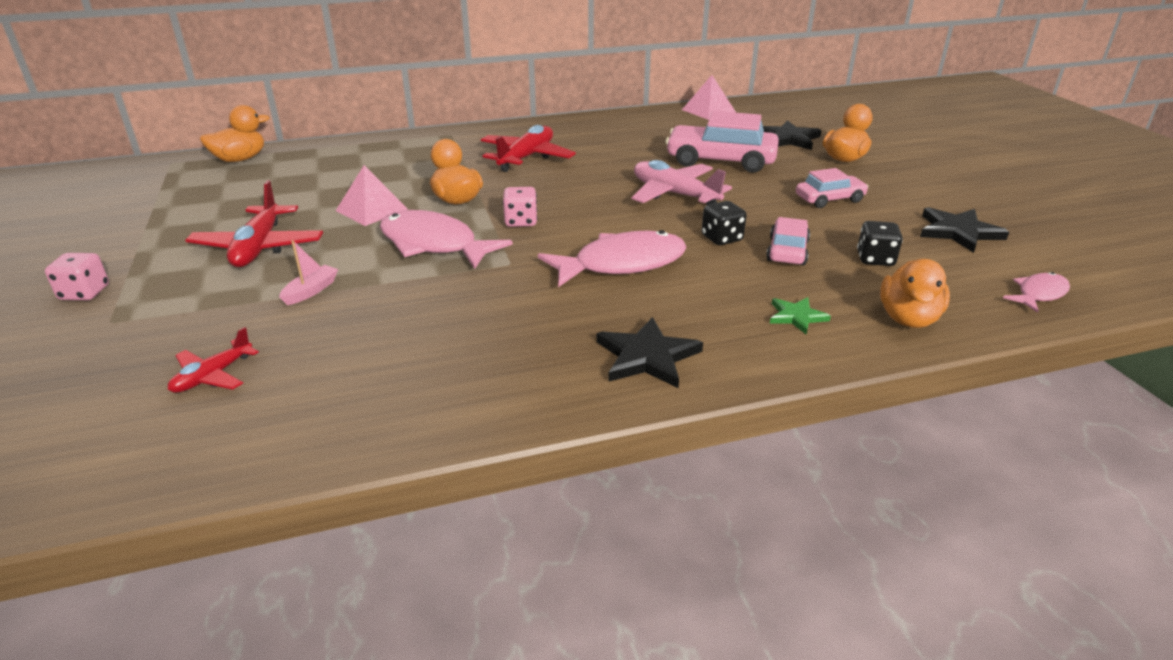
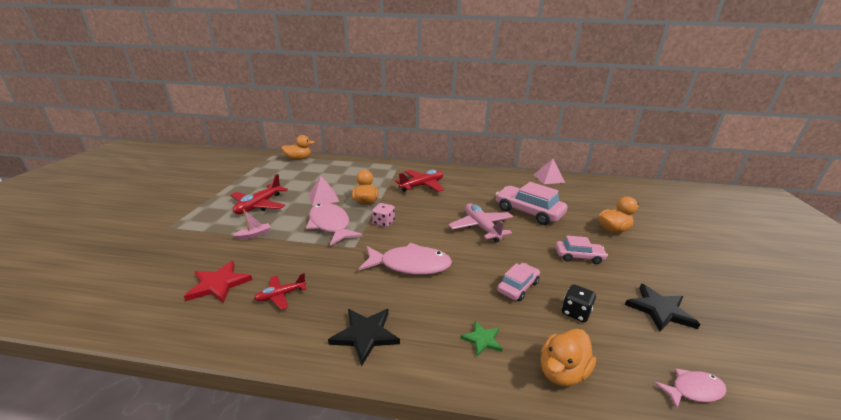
camera: 25 degrees right, 5 degrees down
(84, 293) = (176, 210): pink dice -> none
(213, 376) = (170, 269): red plane -> red plane (281, 295)
(339, 369) = (218, 284): none -> red star
(721, 238) = (483, 265): black dice -> none
(788, 139) = (585, 207): black star -> none

